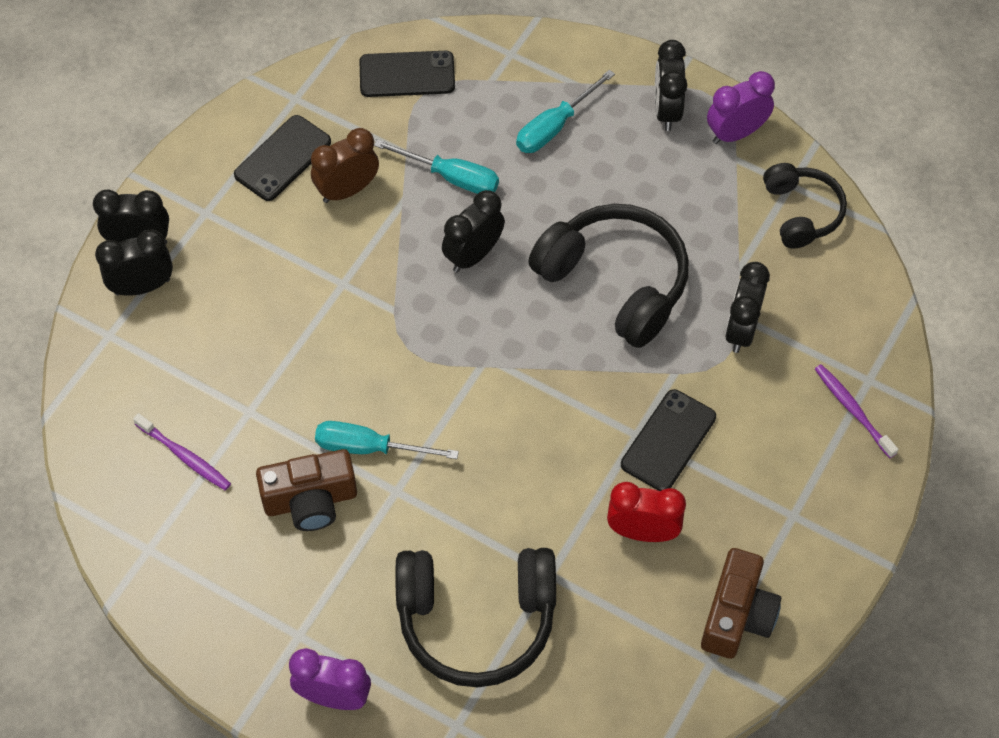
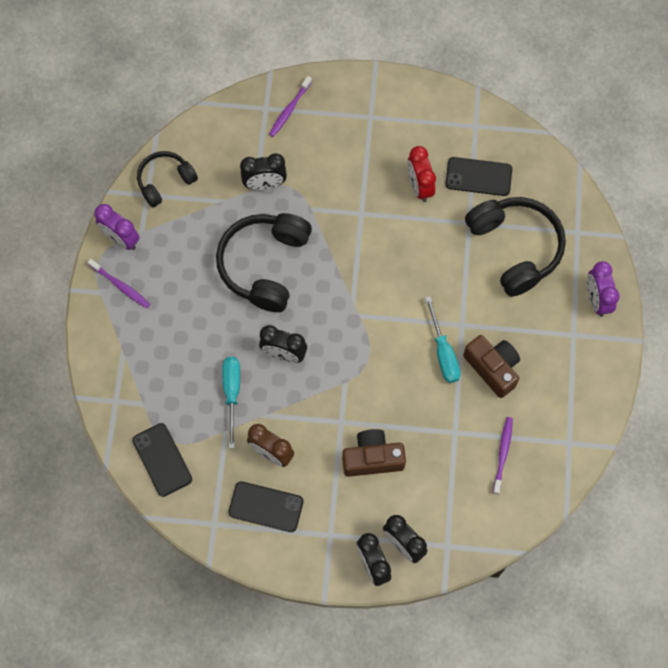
camera: 115 degrees left, 10 degrees up
(554, 126) = (164, 348): turquoise screwdriver -> none
(666, 110) = (121, 286): black clock -> purple toothbrush
(668, 441) = (356, 195): black phone -> black phone (478, 177)
(737, 615) = (443, 123): brown camera -> brown camera (372, 458)

